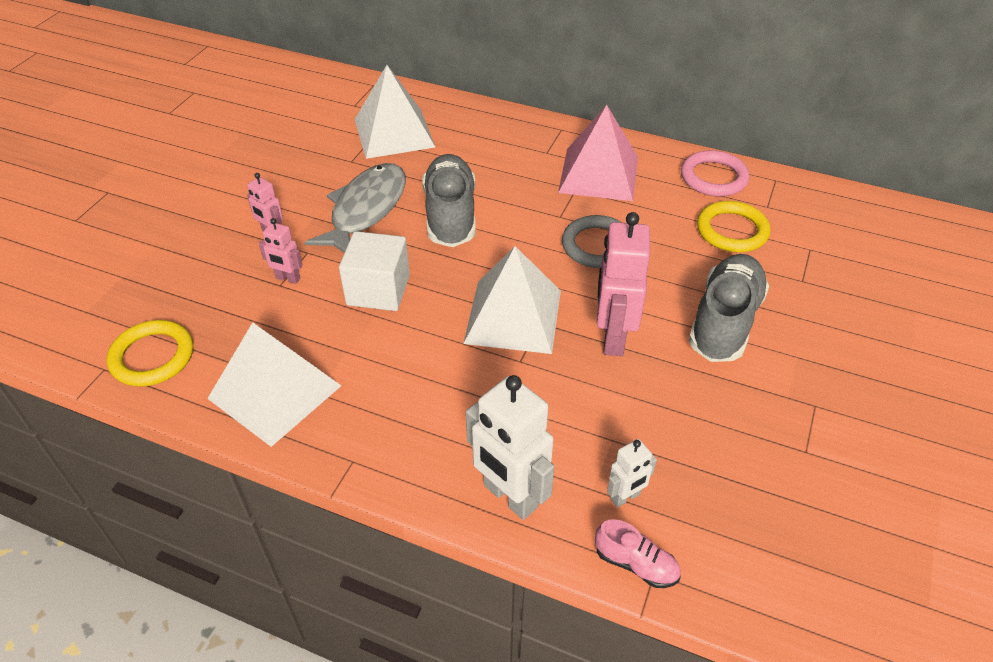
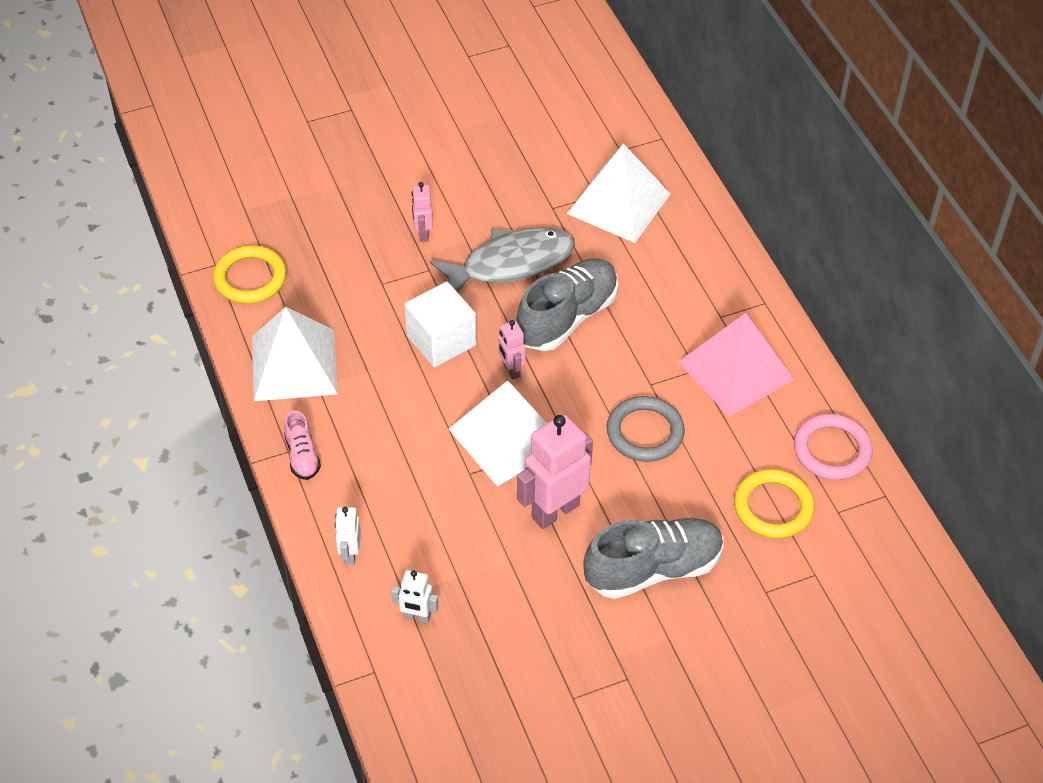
camera: 45 degrees right, 5 degrees up
(288, 278) = (392, 282): pink robot -> pink robot (511, 370)
(510, 496) = (350, 554): white robot -> white robot, size x0.52
(636, 564) = (370, 657): pink shoe -> pink shoe (302, 456)

